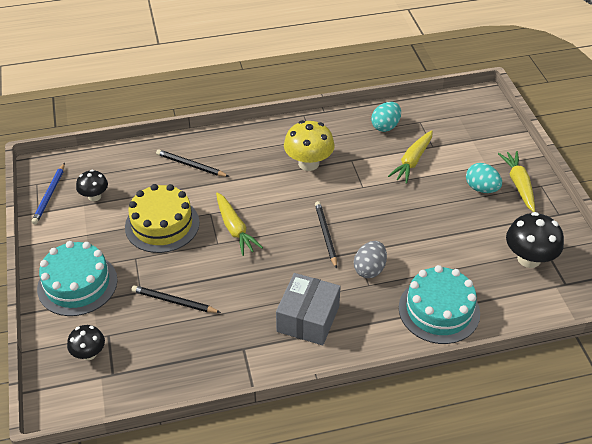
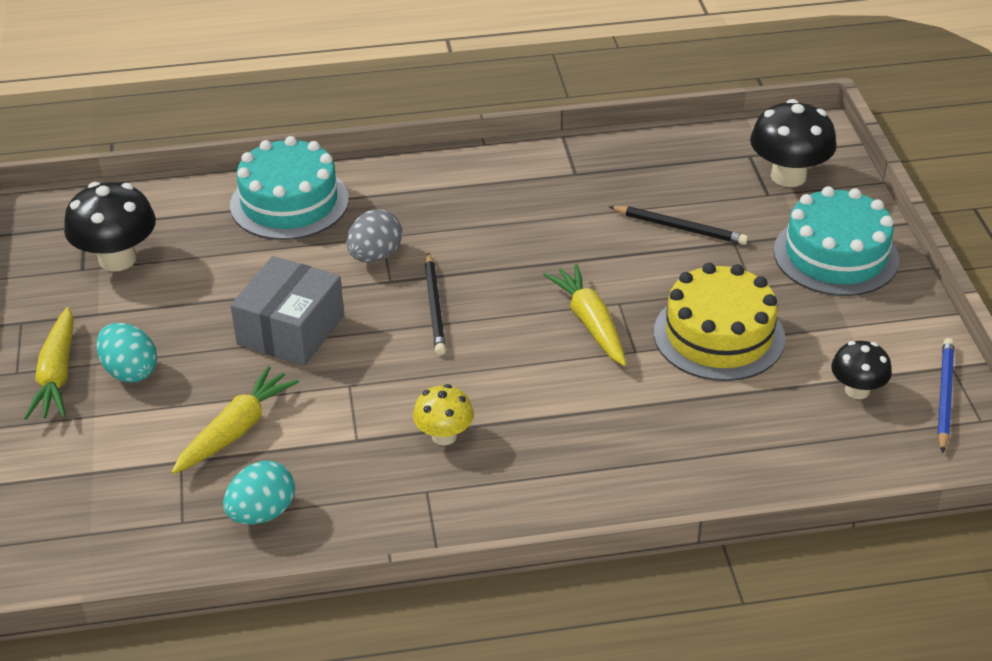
camera: 175 degrees left, 5 degrees down
(89, 353) = (788, 176): black mushroom -> black mushroom, size x1.66
(191, 165) = (681, 443): black pencil -> none
(308, 163) = (444, 436): yellow mushroom -> yellow mushroom, size x0.60
(308, 319) = (481, 200): grey box -> grey box (290, 330)

